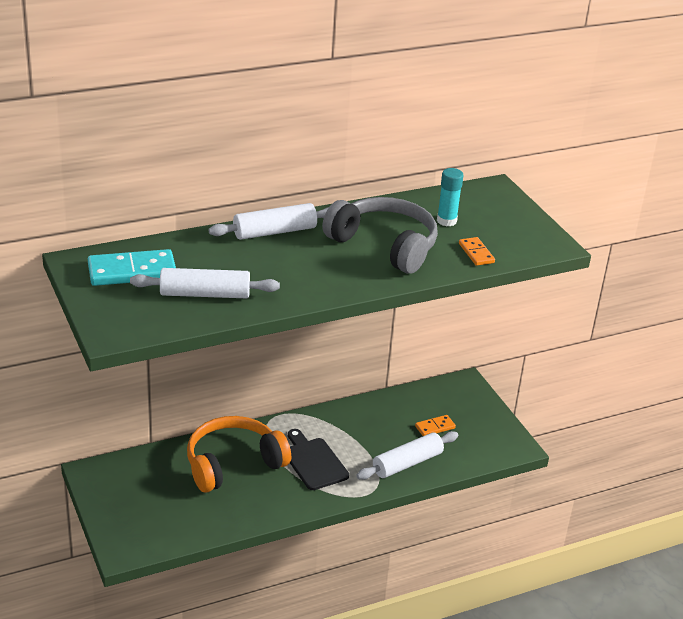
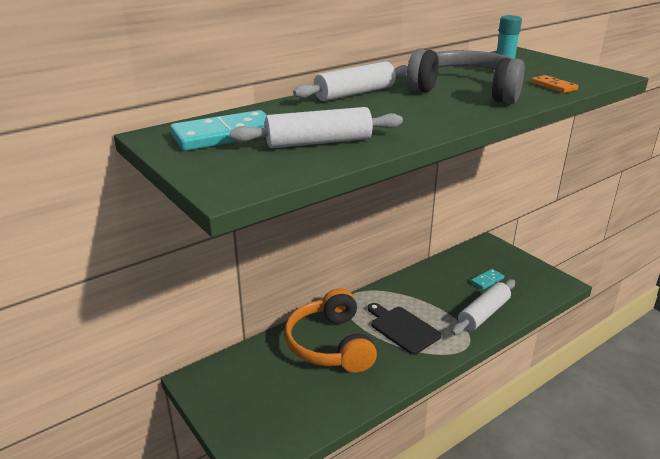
camera: 10 degrees left, 5 degrees down
(233, 464) = (330, 344): orange headphones -> orange headphones turned 60 degrees counterclockwise
(435, 427) = (487, 280): orange domino -> turquoise domino

